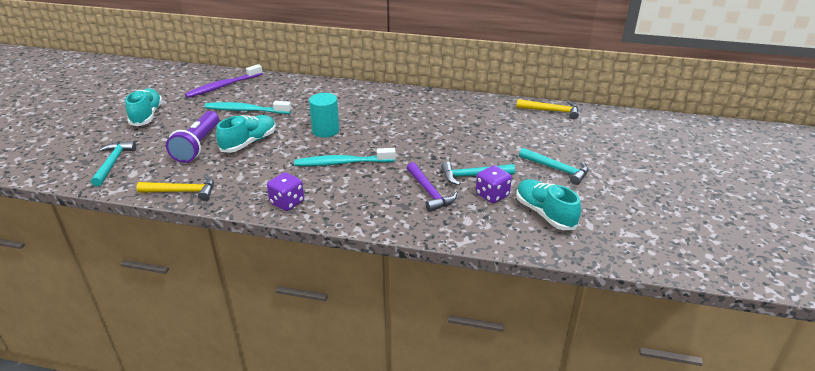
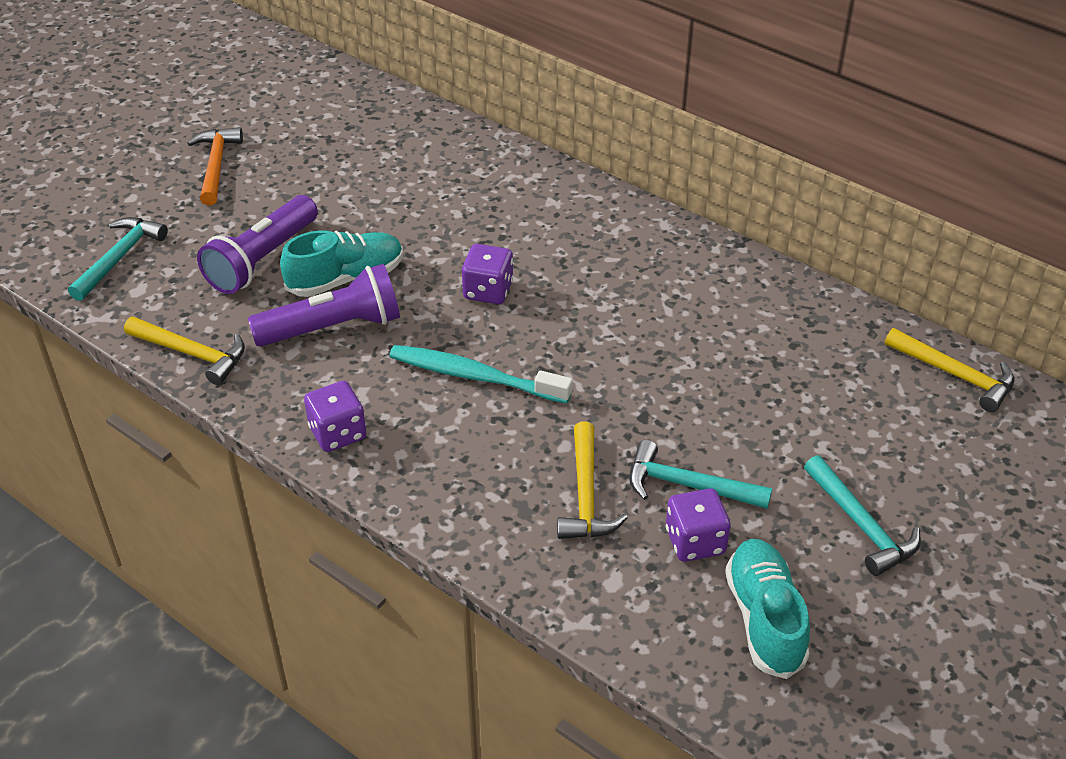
camera: 25 degrees right, 10 degrees up
(147, 116) = (216, 165): turquoise shoe -> orange hammer
(223, 86) = (371, 129): purple toothbrush -> none
(246, 110) = (379, 200): turquoise toothbrush -> none
(255, 162) = (333, 328): none -> purple flashlight
(325, 130) = (488, 291): turquoise cylinder -> purple dice
(429, 192) = (586, 495): purple hammer -> yellow hammer

